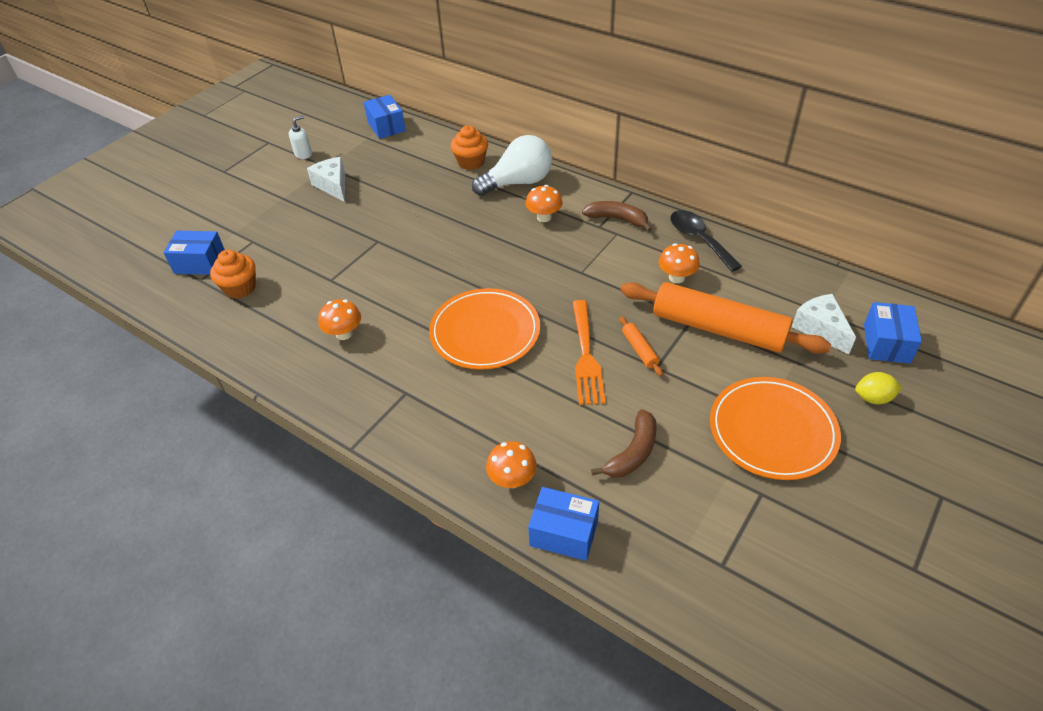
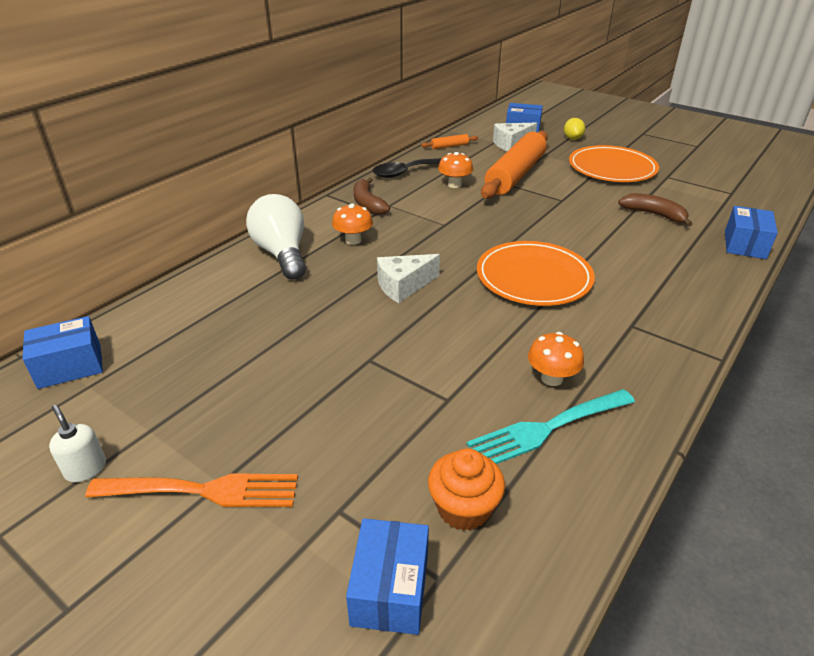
camera: 90 degrees left, 10 degrees down
(294, 327) = (547, 428): none -> turquoise fork
(333, 185) = (212, 417): white cheese -> white cheese (403, 286)
(471, 162) = (221, 286): orange cupcake -> none
(512, 479) = (708, 265): orange mushroom -> none
(586, 356) = (556, 227): orange fork -> orange fork (203, 491)
(617, 219) = (368, 203): brown banana -> brown banana turned 45 degrees counterclockwise
(639, 350) = (544, 205): orange rolling pin -> orange rolling pin (449, 146)

